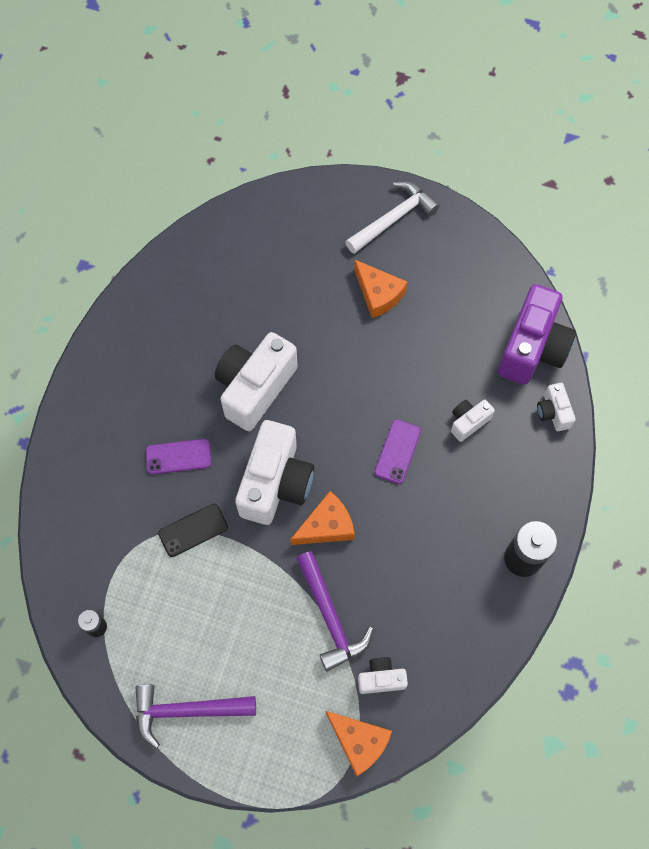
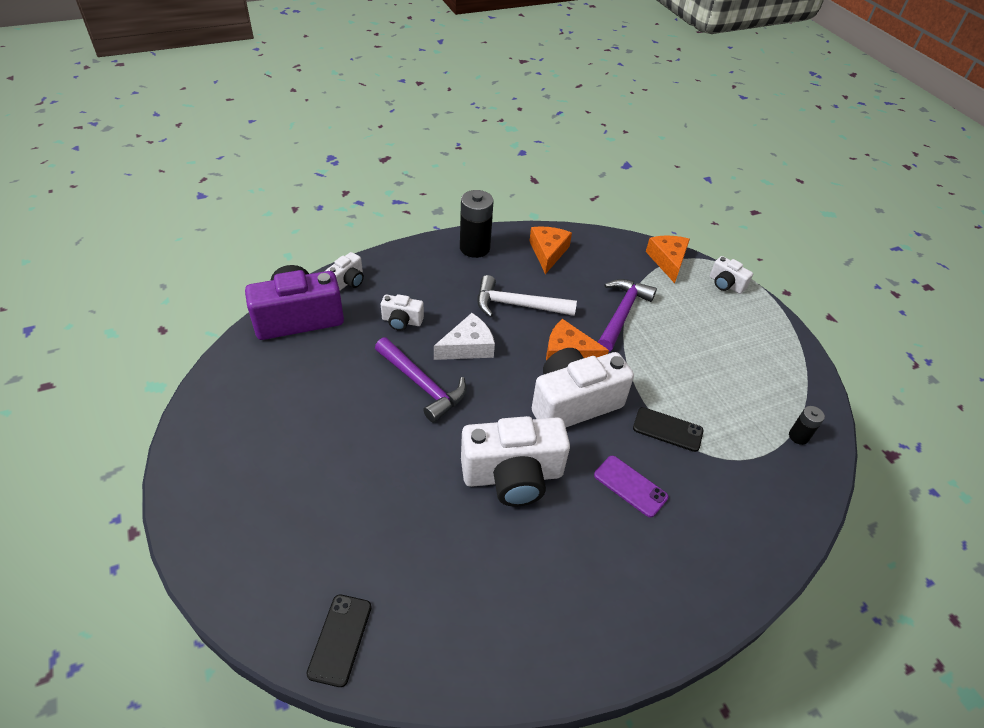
camera: 135 degrees left, 20 degrees down
(187, 711) = (765, 347): purple hammer -> purple hammer (422, 384)
(239, 224) = (340, 639): none -> black phone
(378, 294) = (329, 447): orange cheese -> orange cheese (548, 252)
(381, 678) = (624, 270): white camera -> white camera (725, 284)
(393, 219) = (224, 490): white hammer -> white hammer (518, 305)
(397, 451) = (468, 347): purple phone -> white cheese

